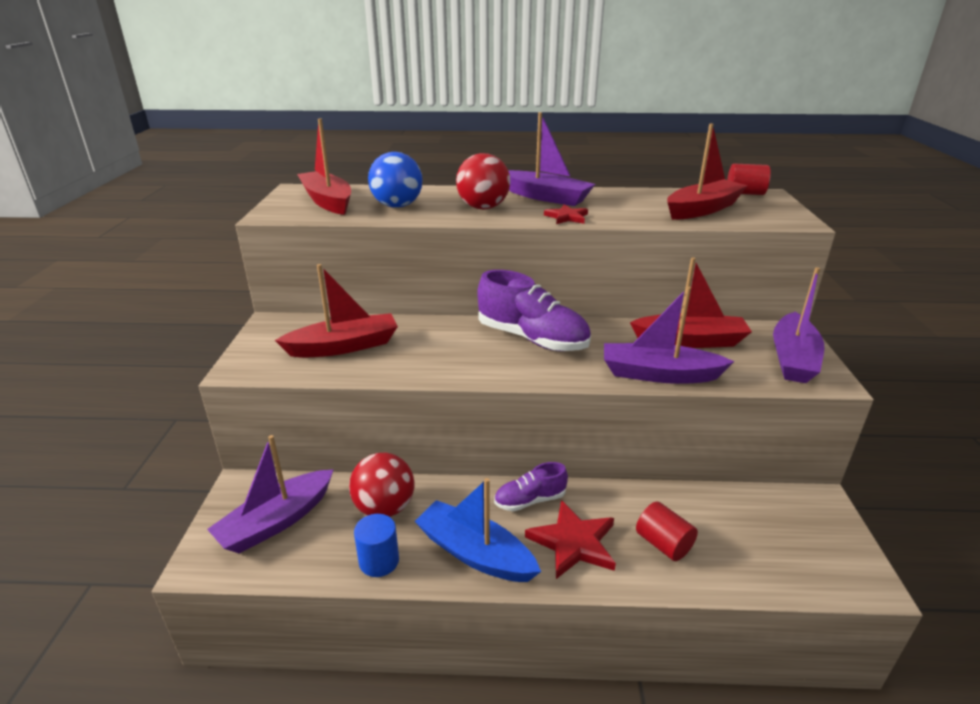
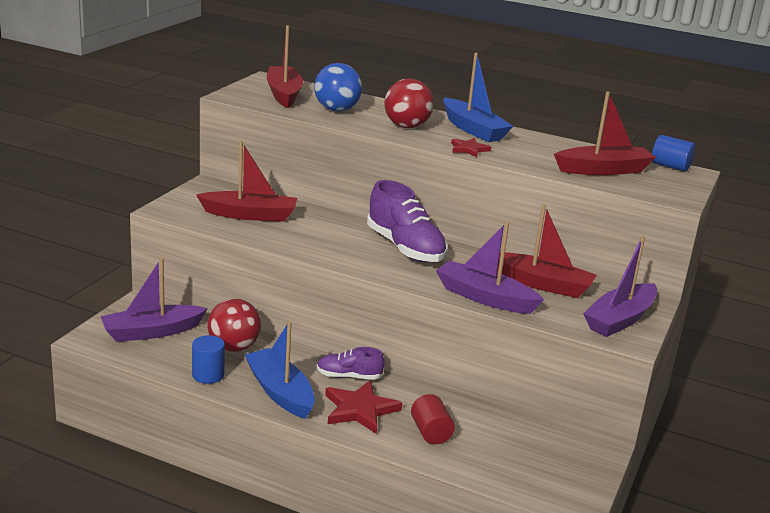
camera: 20 degrees right, 5 degrees down
(546, 197) = (473, 129): purple boat -> blue boat
(745, 193) = (670, 166): red cylinder -> blue cylinder

